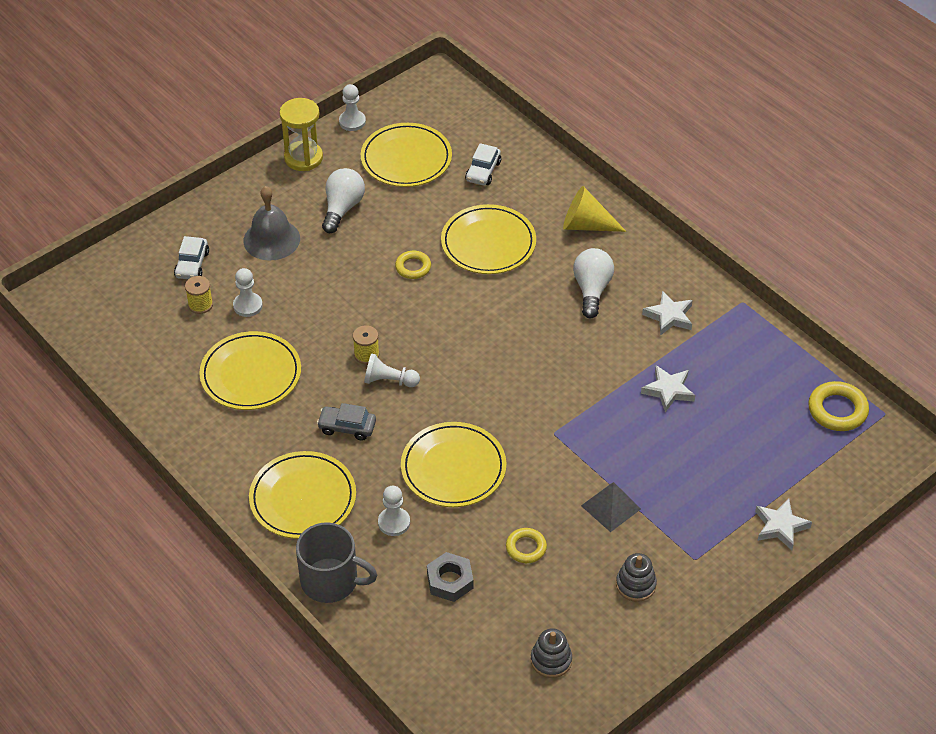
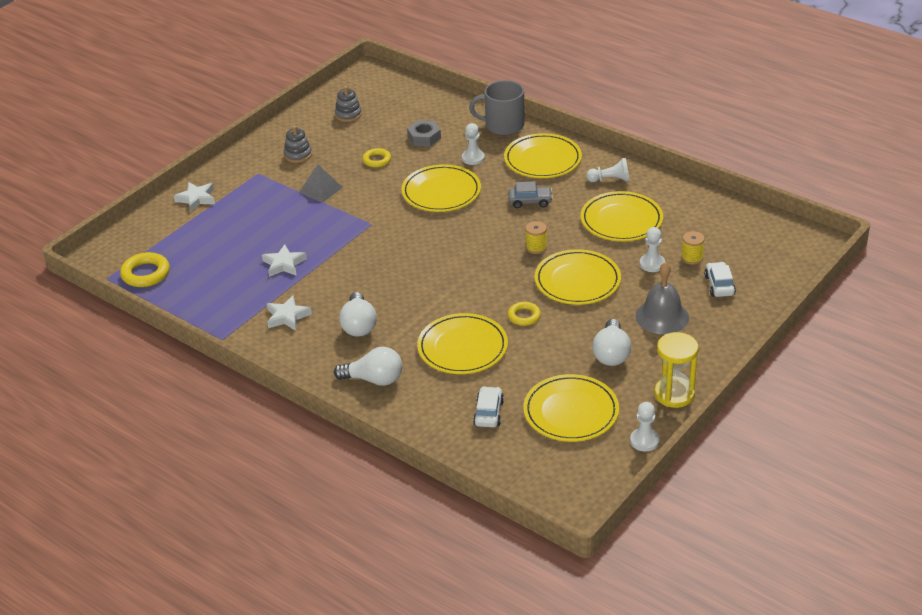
camera: 170 degrees right, 10 degrees down
(339, 300) = (577, 281): none -> yellow plate
(389, 381) = (510, 234): white pawn -> white pawn (610, 180)
(586, 225) = (374, 379): yellow cone -> white light bulb

